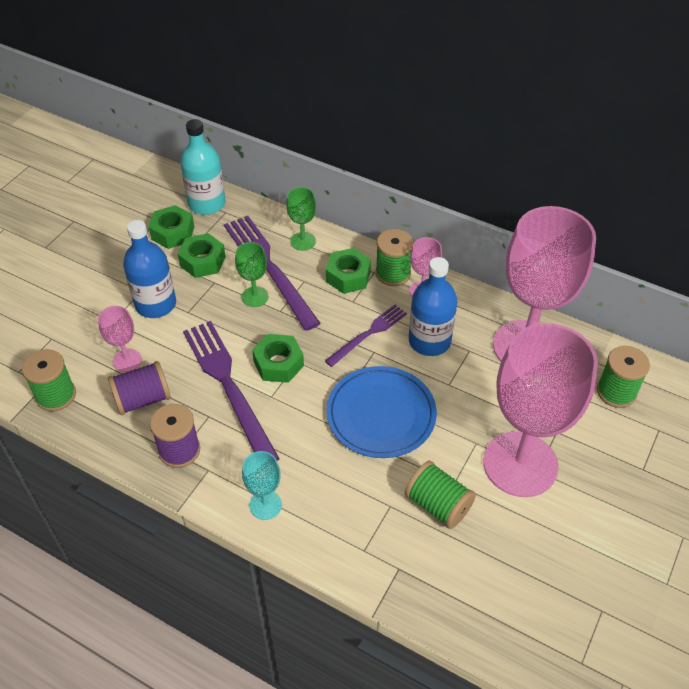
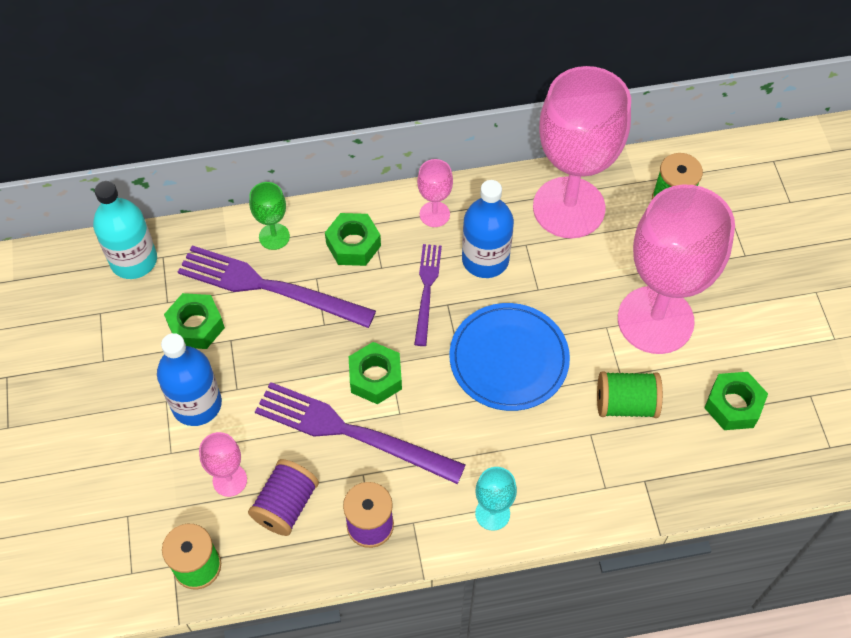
camera: 40 degrees left, 10 degrees up
(173, 233) = (132, 316): green nut -> green nut (733, 405)
(255, 297) = (286, 327): green goblet -> none
(393, 273) = (391, 213): green spool -> none

